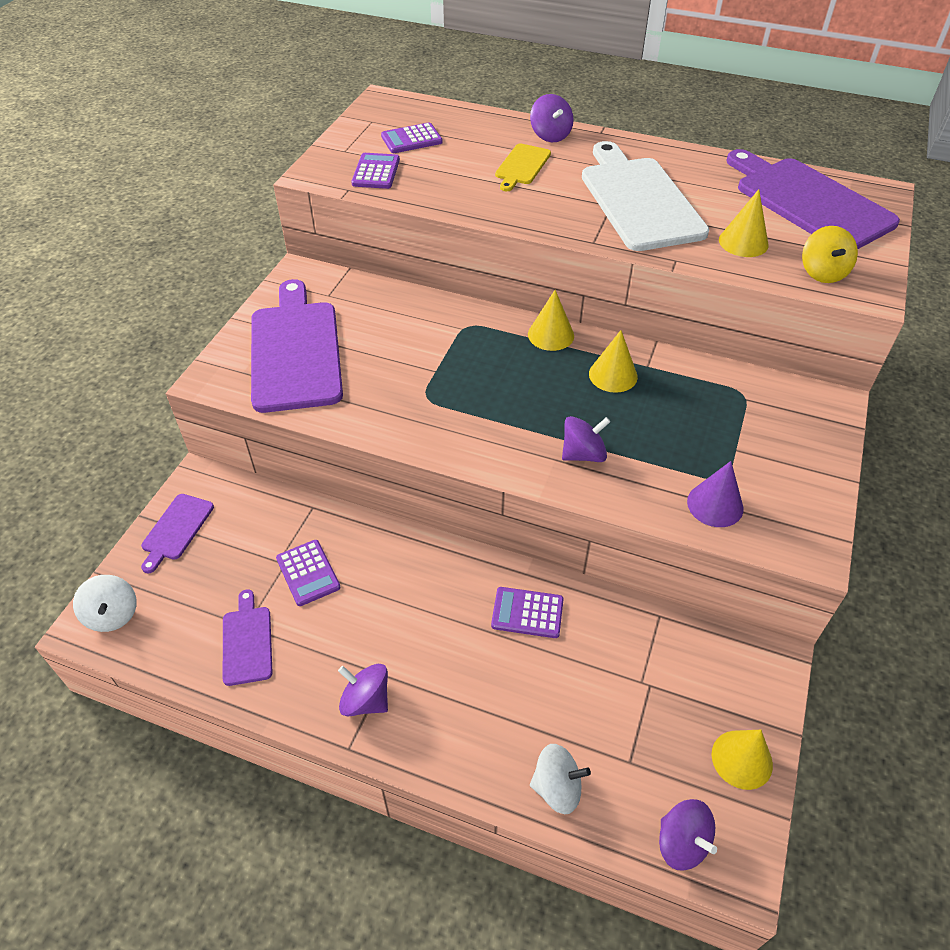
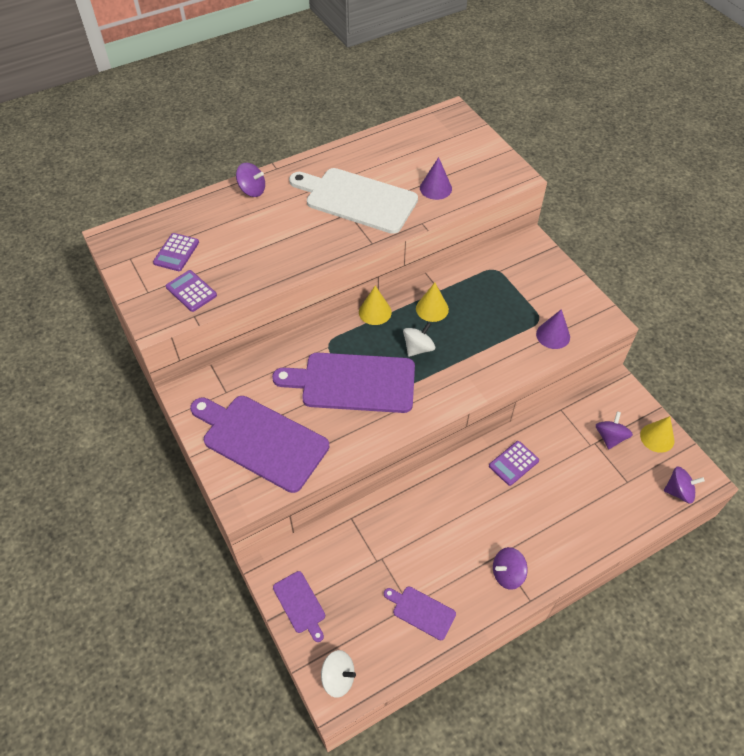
camera: 50 degrees left, 5 degrees up
(308, 573) = (399, 550): purple calculator -> none
(522, 166) = (268, 223): yellow cutting board -> none
(557, 787) = (618, 521): white spinning top -> white spinning top (418, 348)
(583, 454) = (475, 362): purple spinning top -> purple spinning top (610, 437)
(743, 242) = (435, 188): yellow cone -> purple cone
(808, 202) = (431, 141): purple cutting board -> purple cutting board (353, 383)
(822, 272) = (487, 179): yellow spinning top -> none

